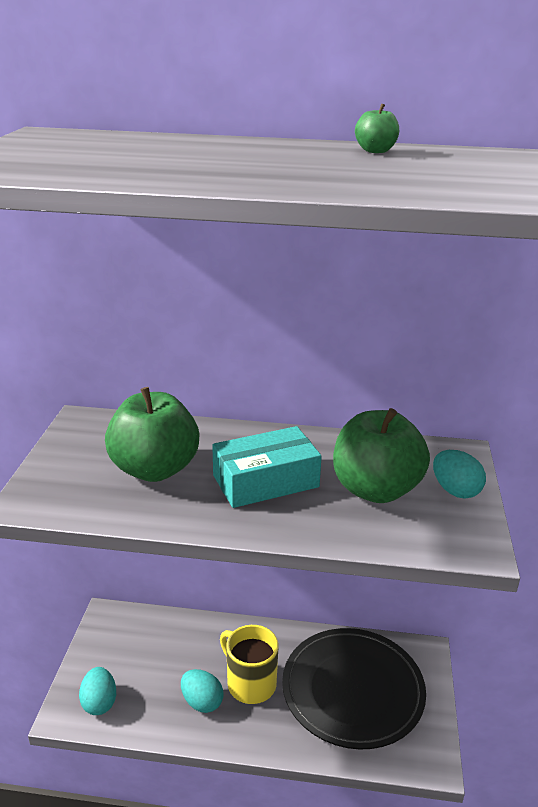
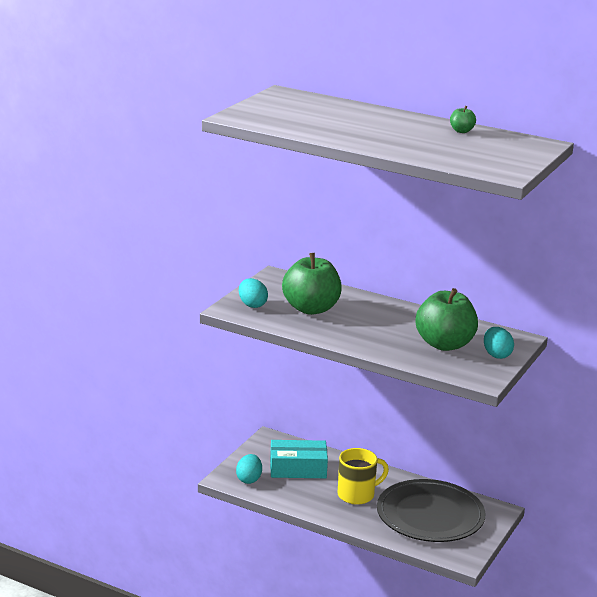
camera: 20 degrees right, 5 degrees down
(202, 702) = (318, 495): turquoise egg -> turquoise egg (252, 305)
(250, 683) = (357, 495): yellow mug -> yellow mug turned 90 degrees clockwise
(265, 481) = (377, 327): turquoise box -> turquoise box (298, 468)

